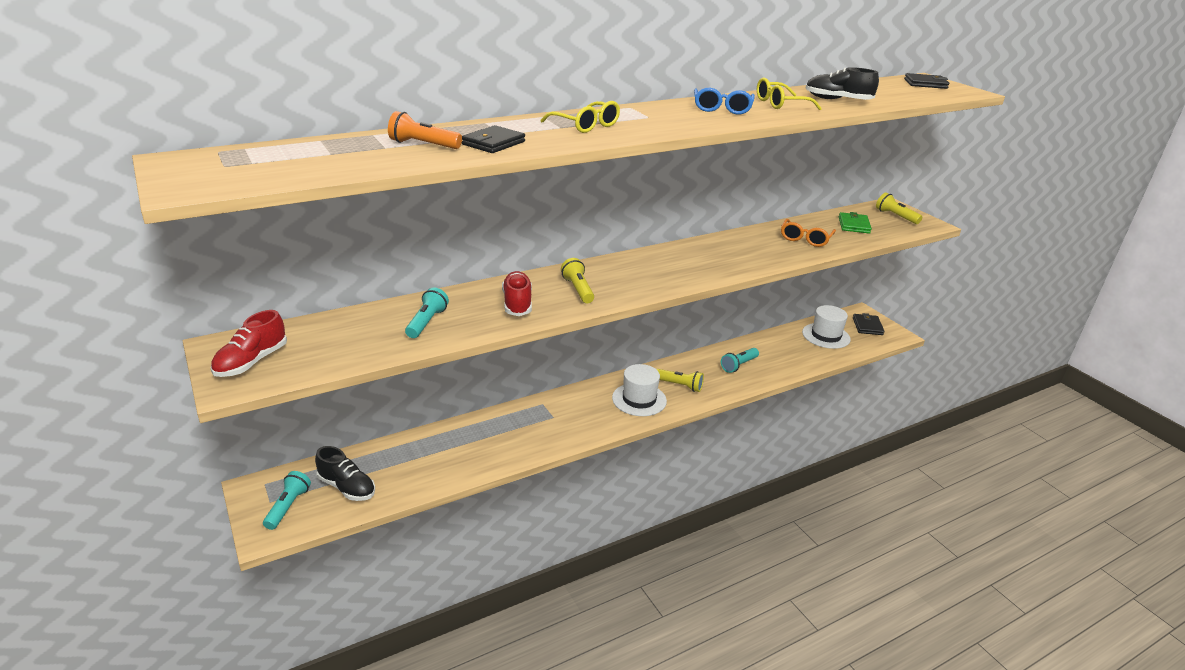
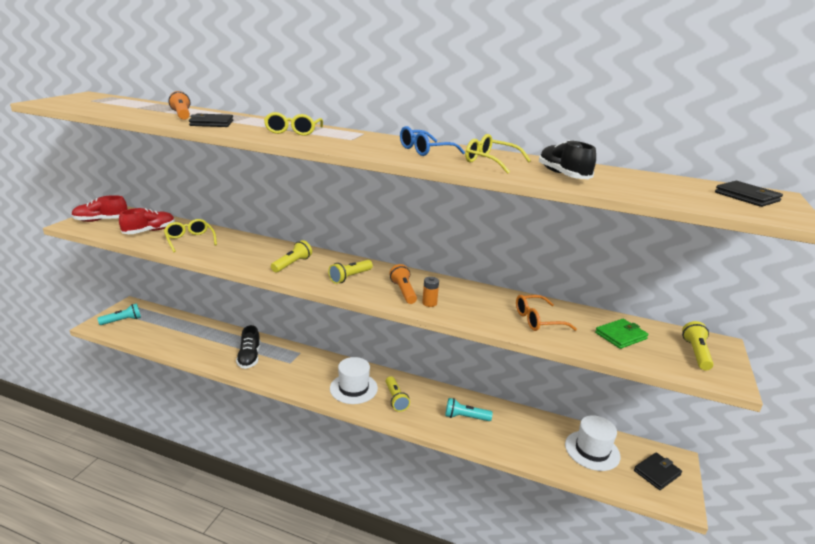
camera: 50 degrees right, 5 degrees down
(347, 487) = (152, 328): black shoe -> black shoe (249, 357)
(427, 322) = (190, 240): turquoise flashlight -> yellow glasses
(517, 303) = (246, 254): red shoe -> red shoe (149, 231)
(644, 275) = (350, 277): none -> yellow flashlight
(701, 264) = (403, 291): none -> orange flashlight
(735, 263) = (429, 303): none -> orange battery

